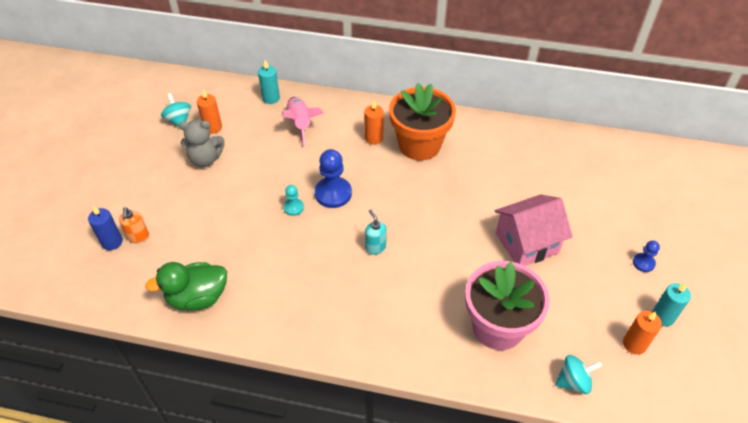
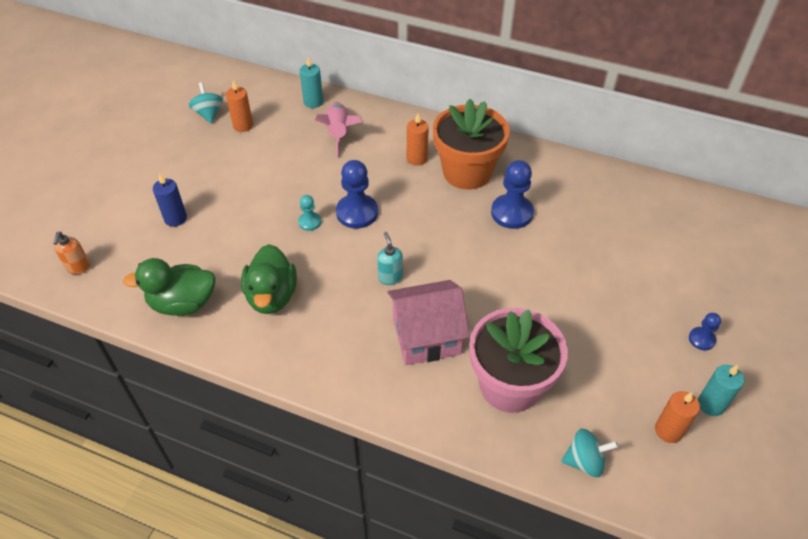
camera: 10 degrees right, 0 degrees up
(112, 242) = (107, 232): blue candle -> blue candle (175, 218)
(138, 237) = (136, 231): orange soap dispenser -> orange soap dispenser (78, 268)
(205, 159) = (227, 158): grey teddy bear -> none
(276, 279) = (272, 296): none -> green duck
(465, 176) = (512, 213): none -> blue pawn
(526, 243) = (566, 297): pink house -> pink house (426, 336)

